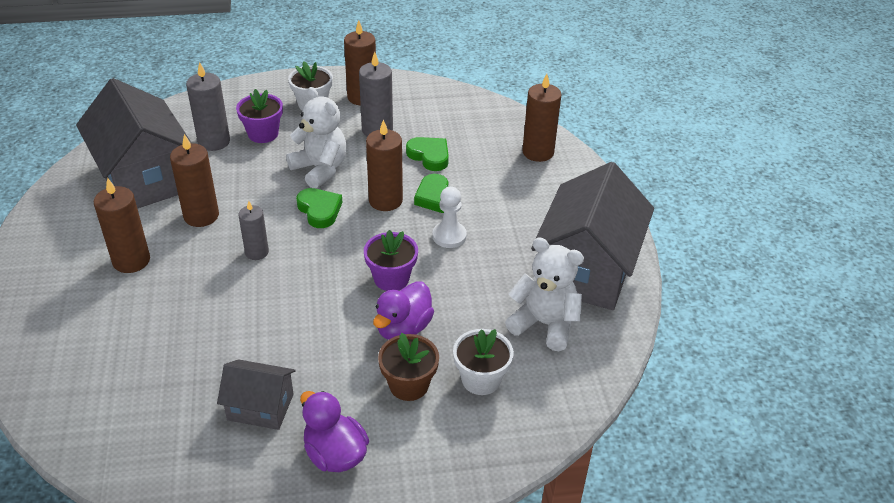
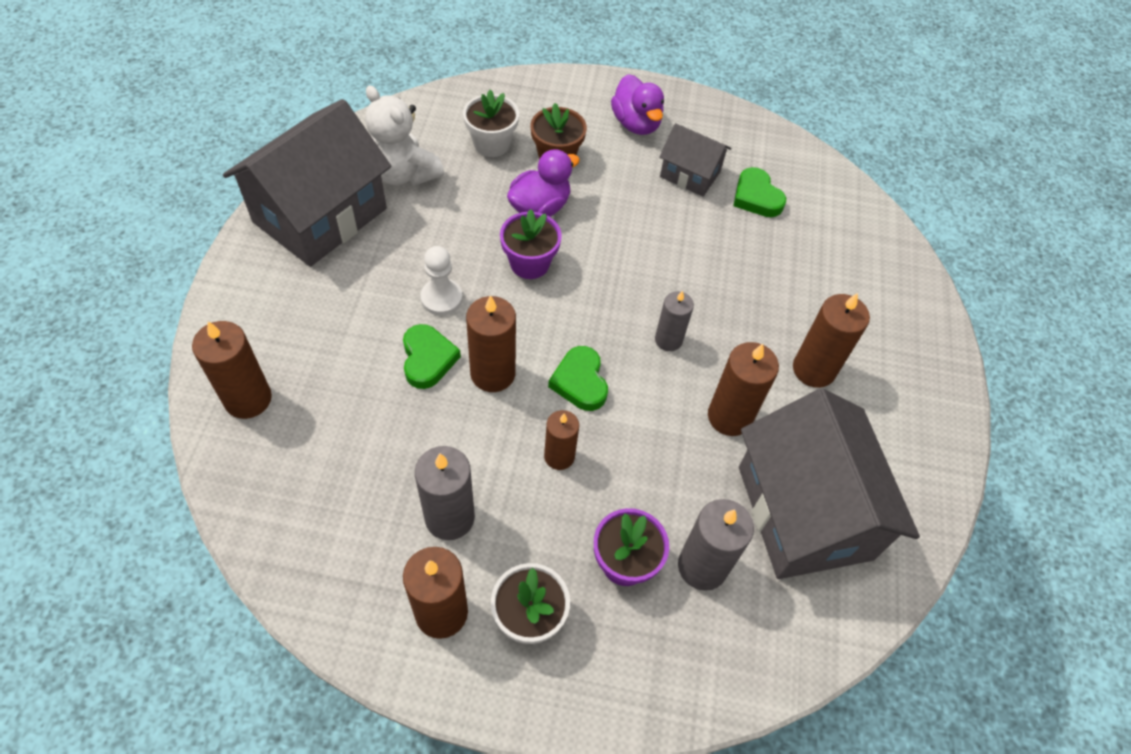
camera: 165 degrees left, 15 degrees up
(320, 169) = (559, 456): white teddy bear -> brown candle
(429, 156) = (399, 437): green heart -> green heart (756, 197)

